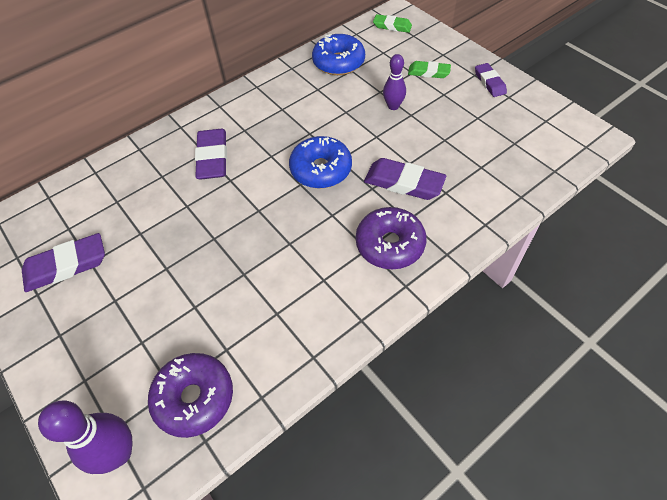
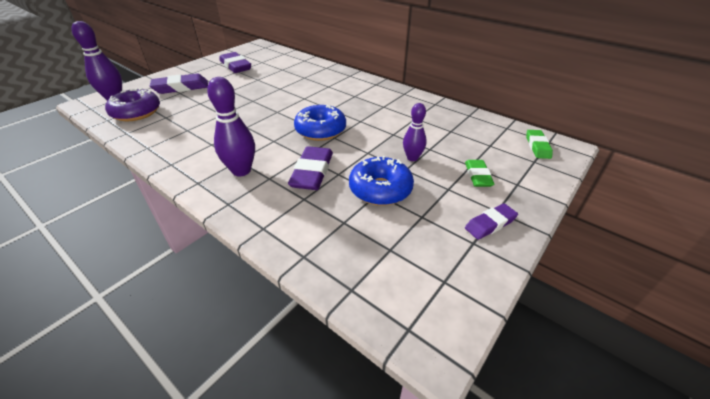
camera: 75 degrees right, 15 degrees down
(212, 158) = (323, 89): purple eraser -> purple eraser (181, 87)
(338, 62) = (457, 123): blue donut -> blue donut (380, 189)
(390, 244) = (241, 171): purple donut -> purple bowling pin

